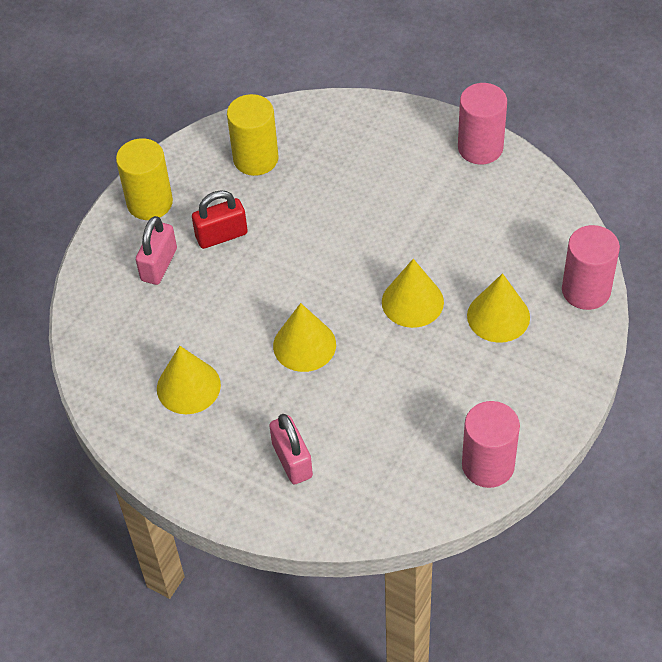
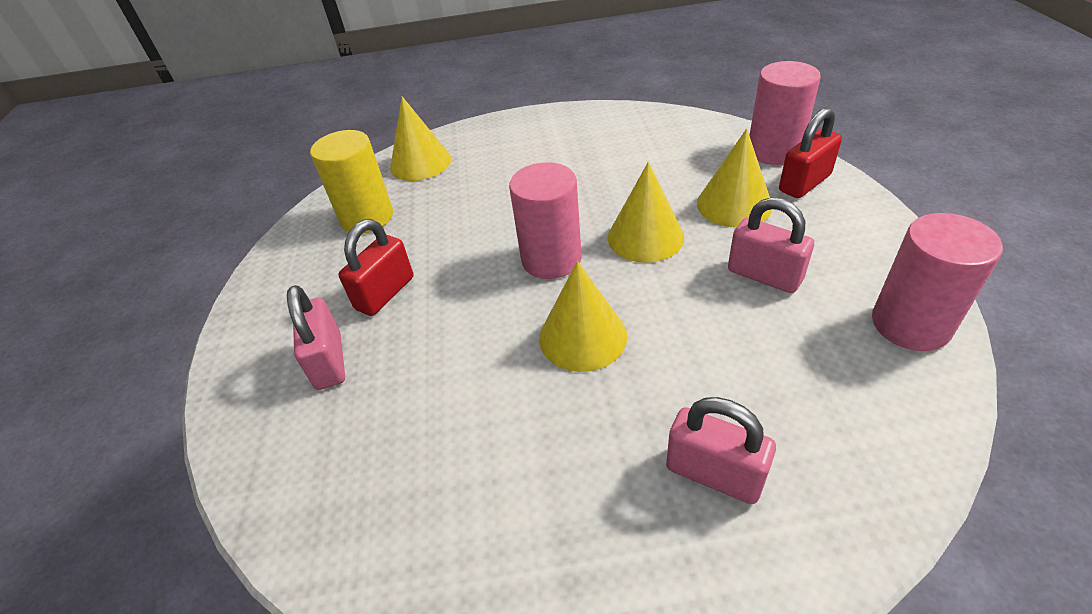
camera: 35 degrees left, 10 degrees down
(150, 203) = (271, 310): yellow cylinder -> none
(188, 386) = (486, 475): yellow cone -> yellow cone (420, 163)
(449, 379) = (764, 275): none -> pink padlock
(480, 148) = (568, 118): pink cylinder -> pink cylinder (551, 259)
(567, 332) = (804, 183): none -> red padlock

